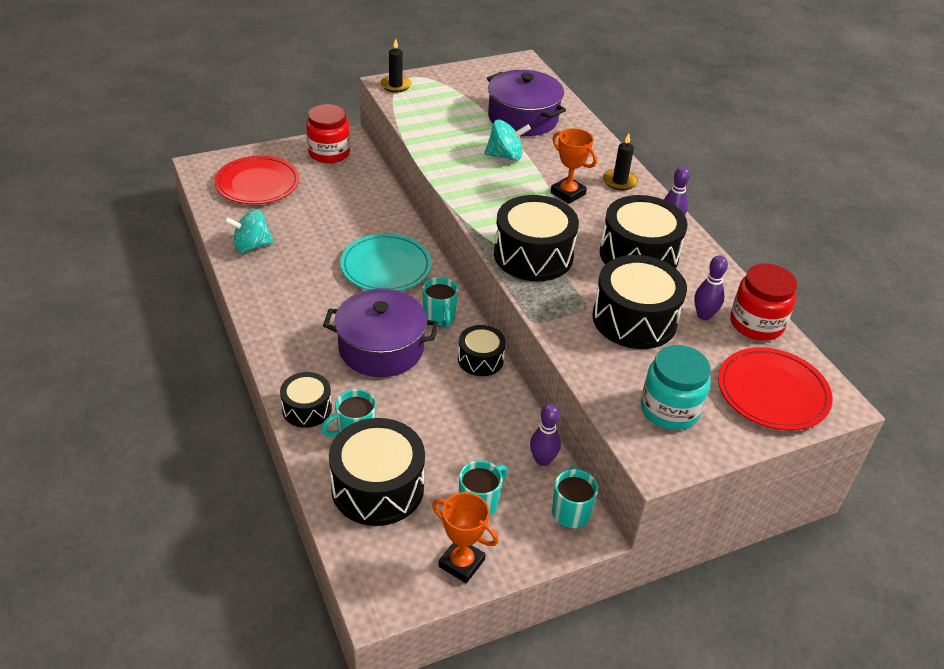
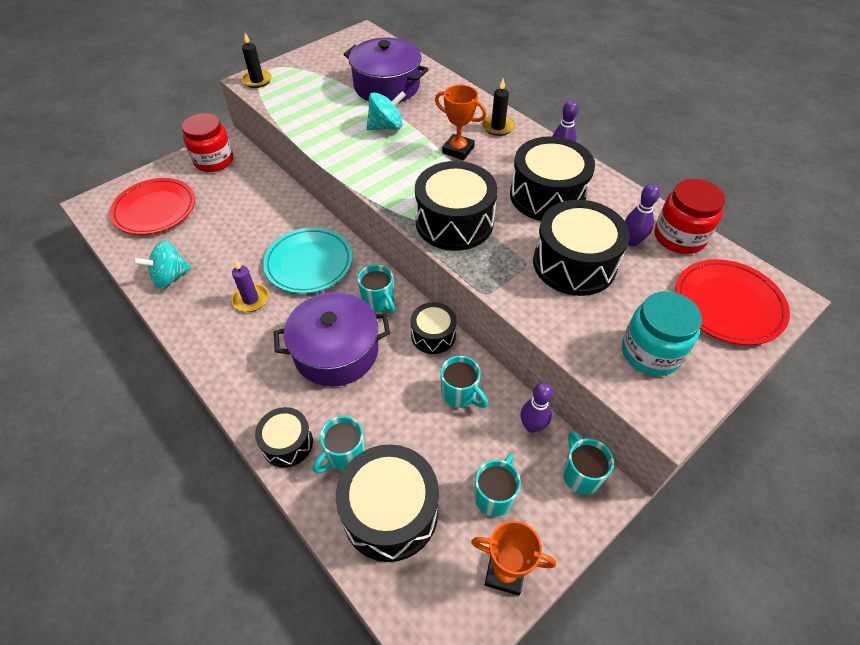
camera: 15 degrees left, 10 degrees up
(318, 284) = (251, 299): none -> purple candle
(484, 415) = (460, 394): none -> turquoise mug

